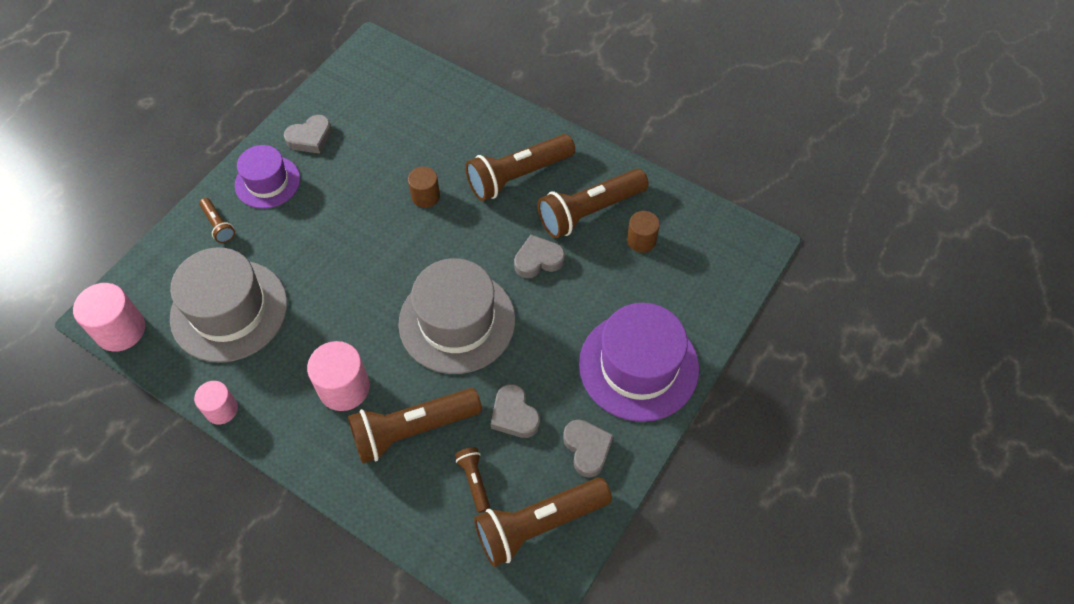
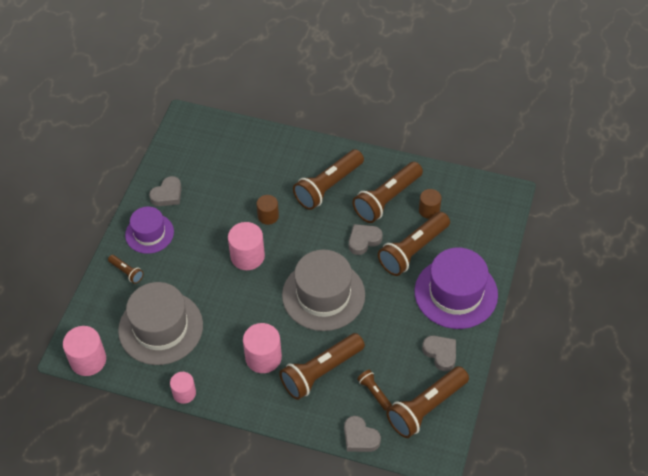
camera: 15 degrees left, 5 degrees down
(378, 243) = (247, 256): none -> pink cylinder
(514, 415) = (385, 345): grey heart -> grey heart (360, 437)
(600, 290) = (413, 250): none -> brown flashlight

